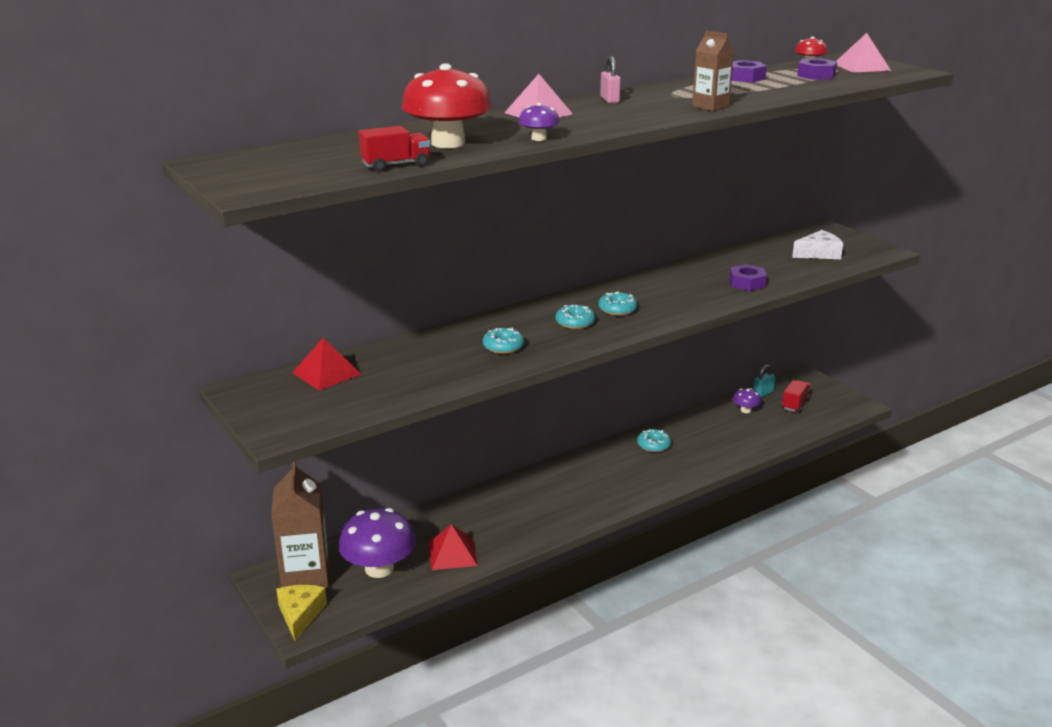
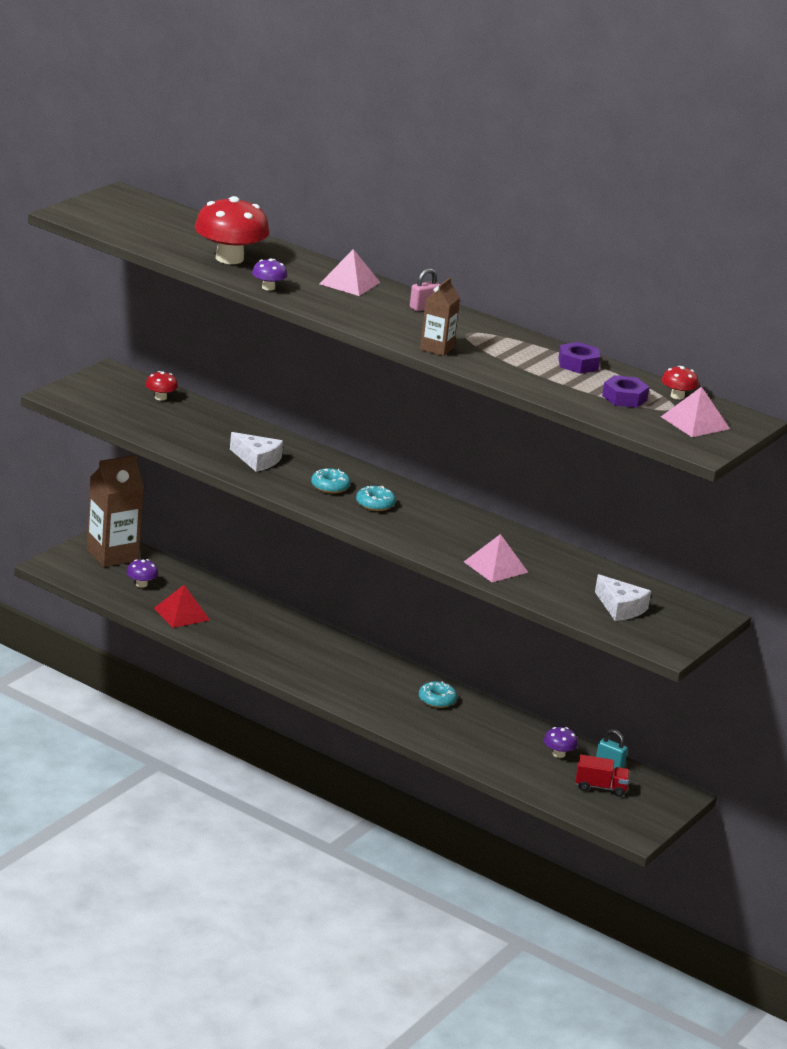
camera: 65 degrees right, 0 degrees up
(300, 615) = (65, 562): yellow cheese -> none
(326, 373) = (160, 397): red pyramid -> red mushroom
(379, 568) = (141, 584): purple mushroom -> purple mushroom, size x0.47
(396, 165) = (159, 247): red truck -> none
(503, 347) = (257, 460): turquoise donut -> white cheese
(747, 283) = (496, 567): purple nut -> pink pyramid

